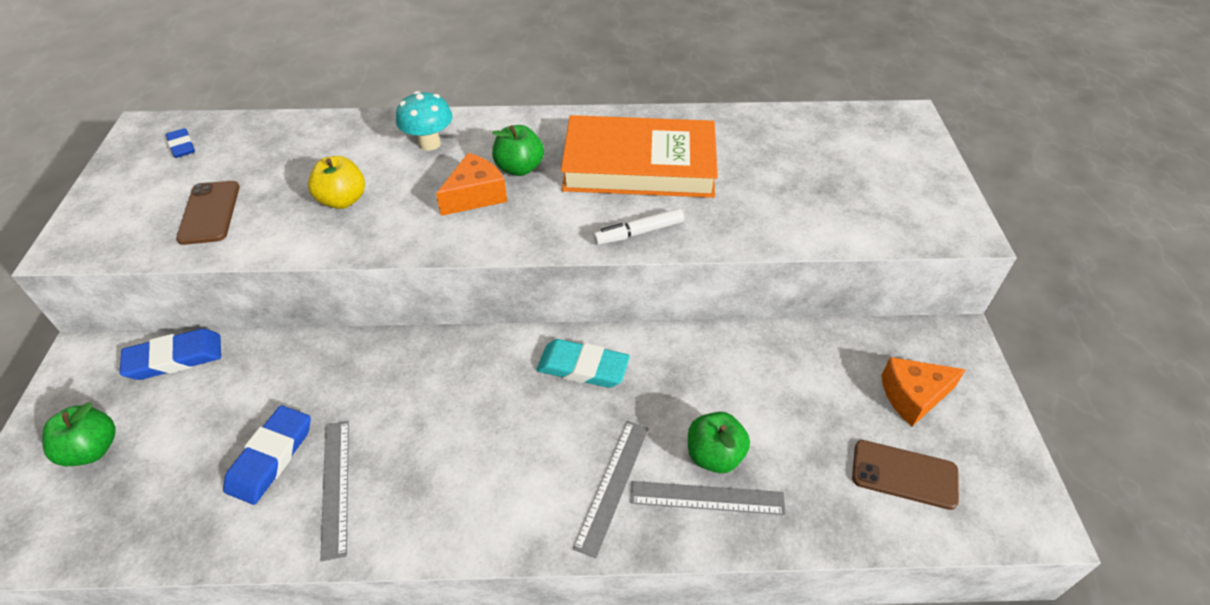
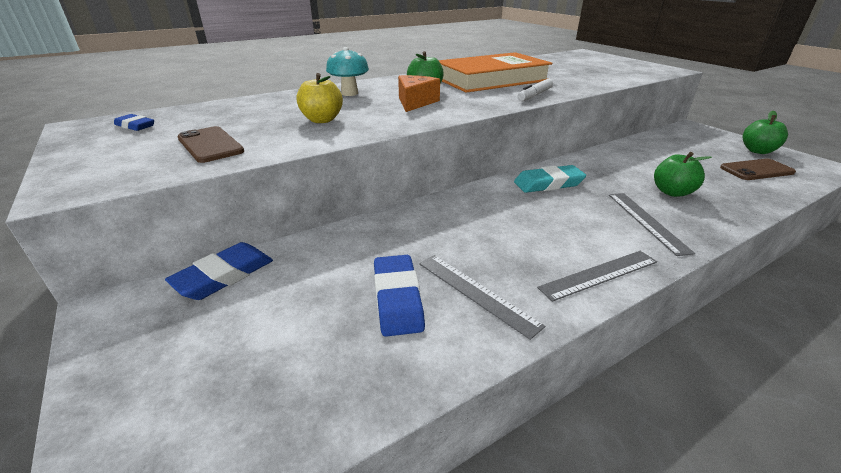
camera: 30 degrees left, 15 degrees down
(92, 449) = (195, 367): green apple -> green apple (757, 151)
(707, 498) = (698, 208): grey ruler -> grey ruler (599, 274)
(913, 396) = (710, 147): orange cheese -> none

